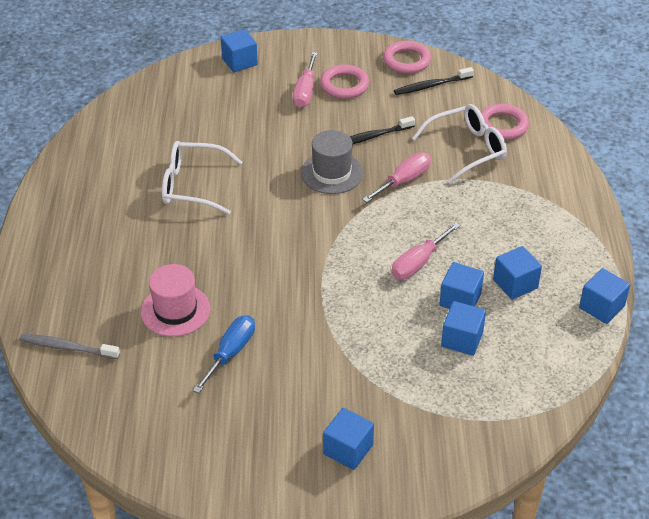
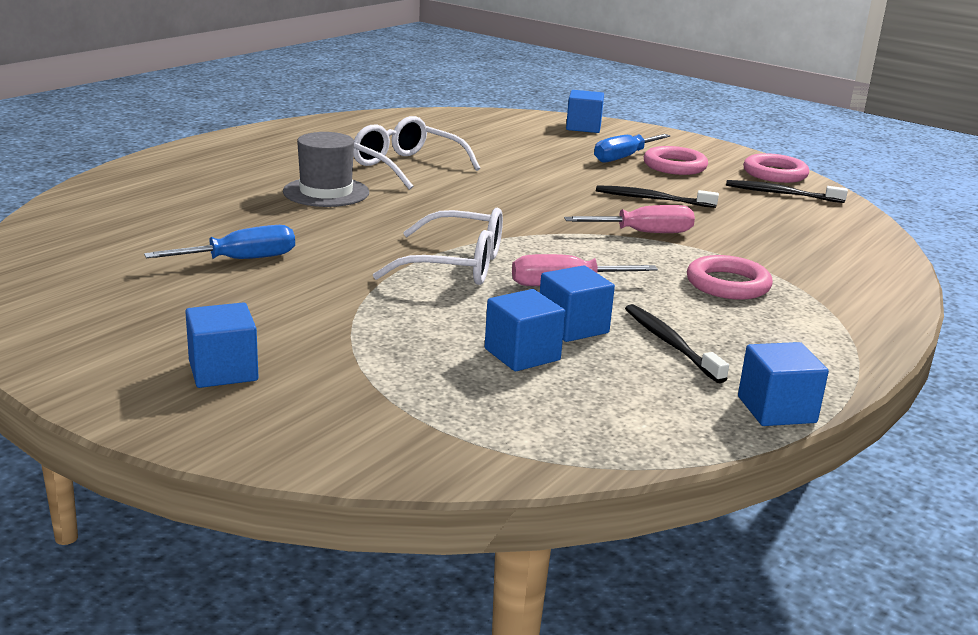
camera: 35 degrees right, 20 degrees down
(67, 347) = (106, 201): grey toothbrush -> none
(175, 310) = (244, 218): pink hat -> none
(305, 91) = (623, 157): pink screwdriver -> blue screwdriver
(332, 173) = (566, 203): grey hat -> grey hat (326, 192)
(466, 149) = (761, 239): white glasses -> white glasses (456, 265)
(502, 125) = (837, 240): pink ring -> pink ring (728, 284)
(515, 284) = (671, 344): blue cube -> black toothbrush

